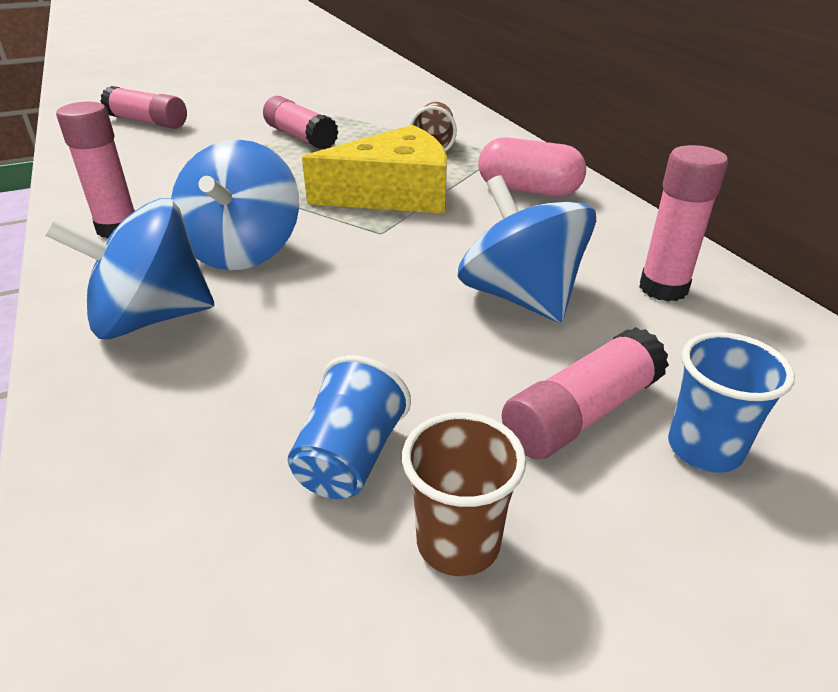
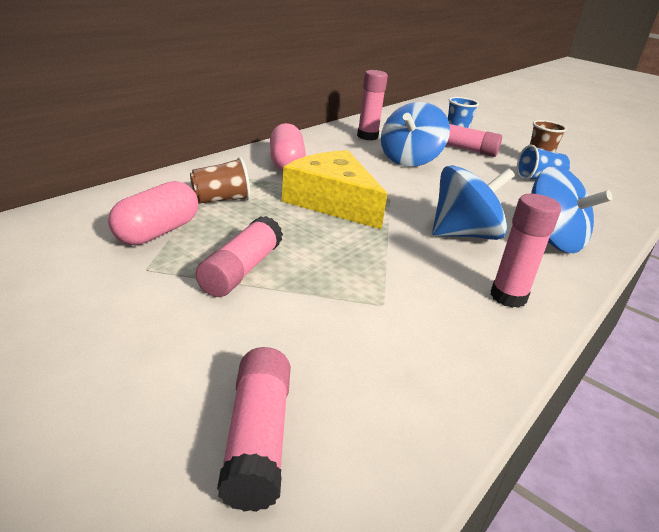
camera: 120 degrees left, 5 degrees down
(386, 120) = (157, 232): none -> pink capsule

